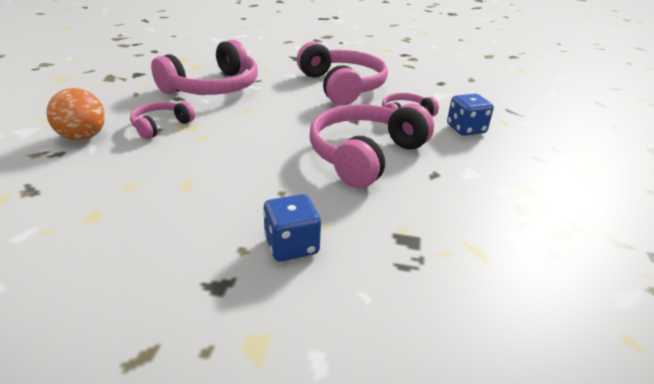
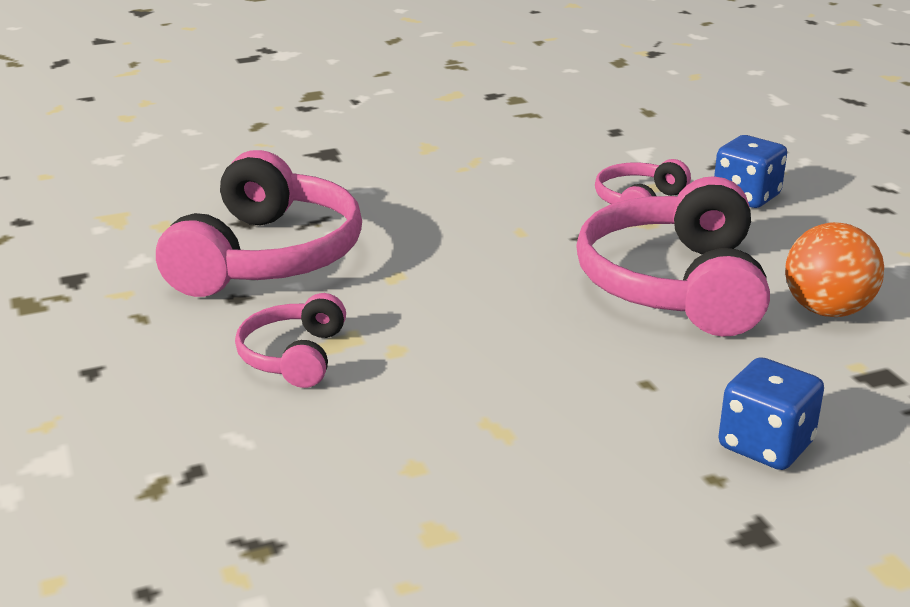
camera: 30 degrees left, 5 degrees down
(83, 137) = (187, 428): orange ball -> orange ball (827, 310)
(341, 86) = (479, 184): pink headphones -> none

